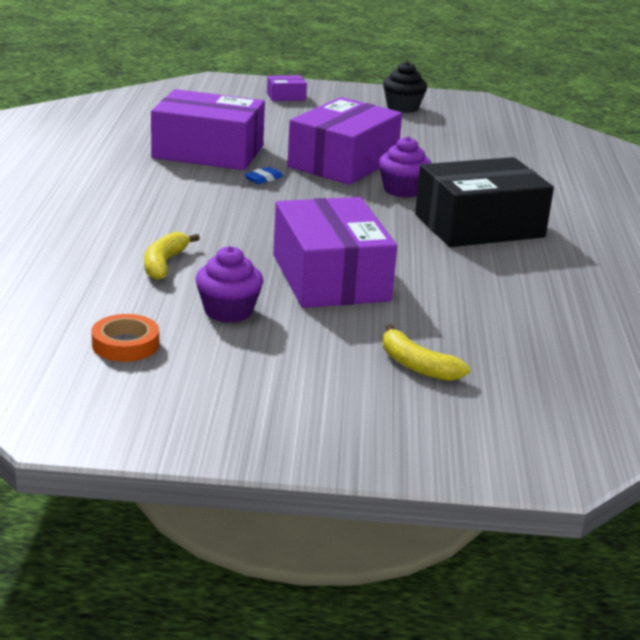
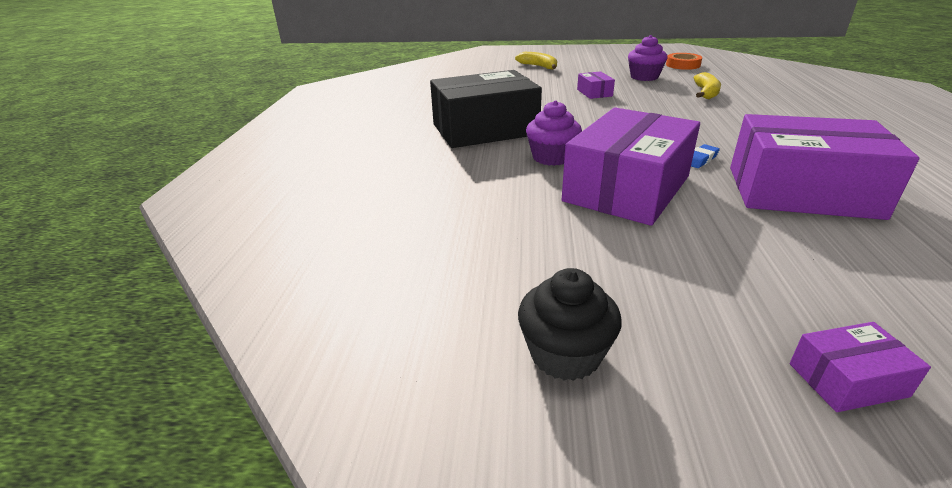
camera: 175 degrees left, 5 degrees up
(330, 277) = (594, 93): purple box -> purple box, size x0.42

